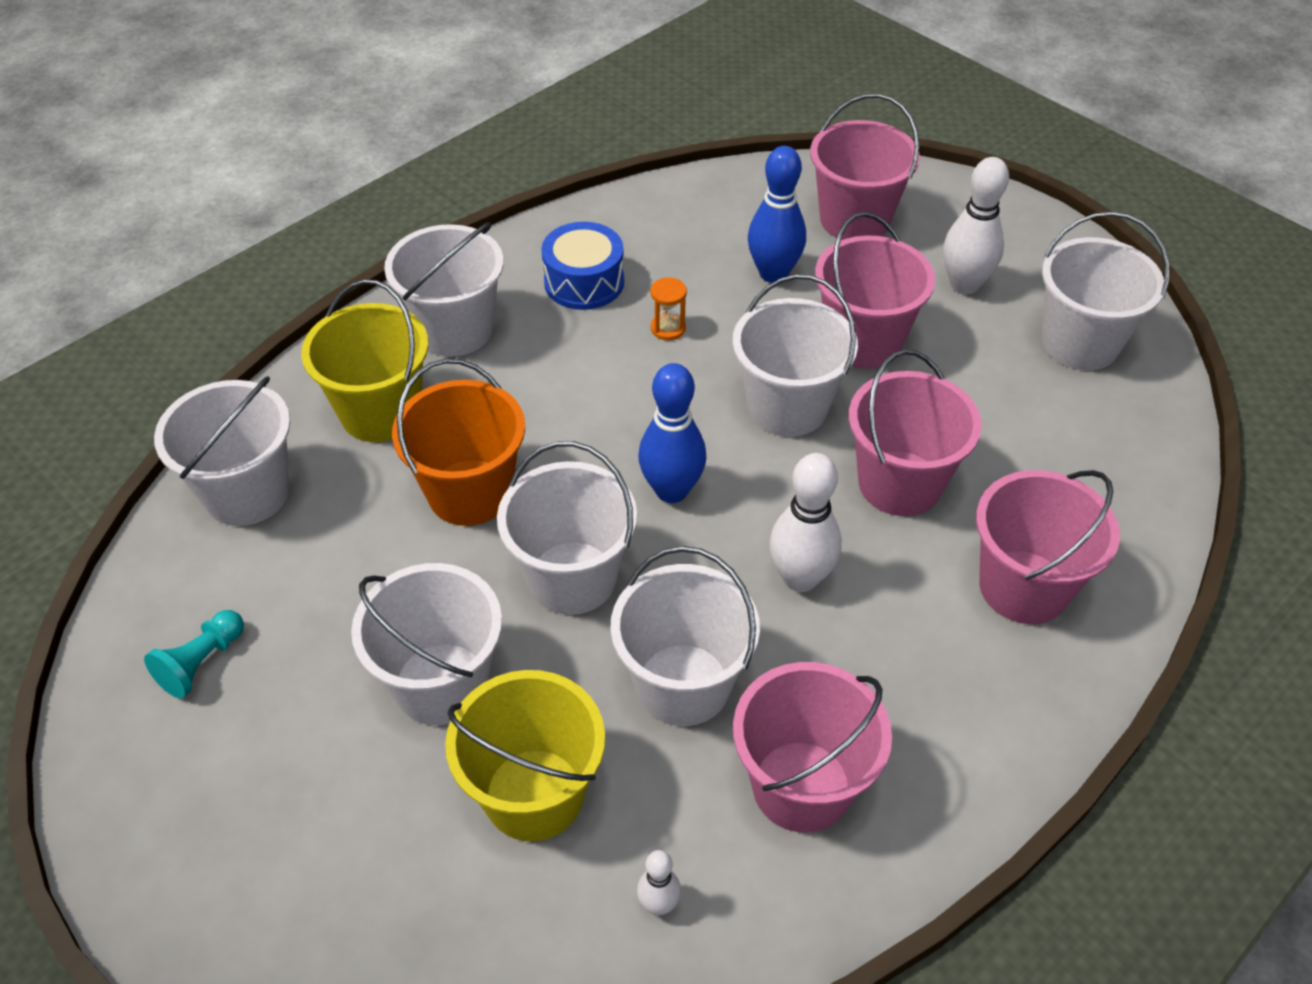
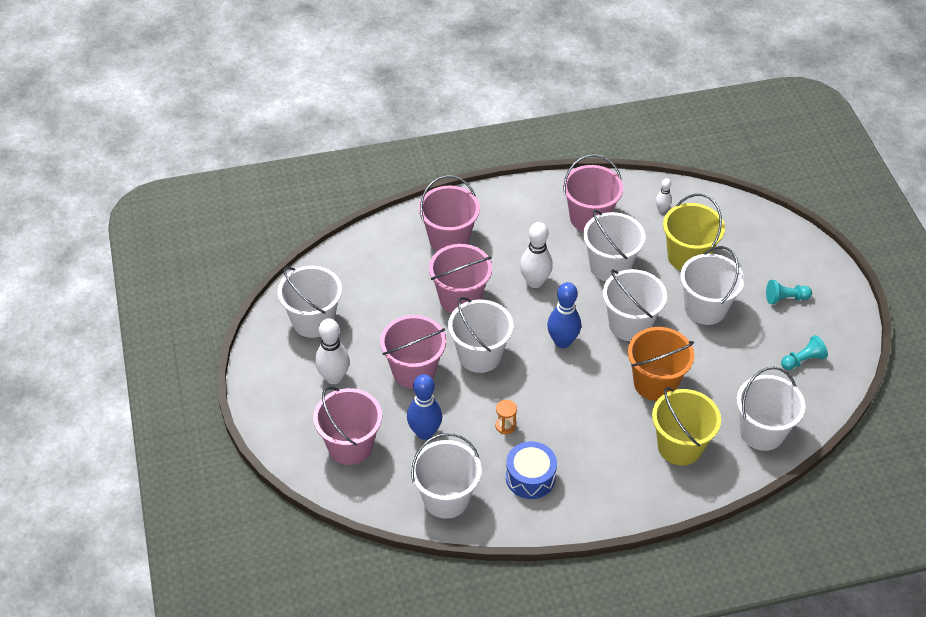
camera: 150 degrees left, 0 degrees up
(275, 794) = (785, 298): none -> turquoise pawn
(454, 329) = (618, 480): white bucket -> white bucket (446, 498)

